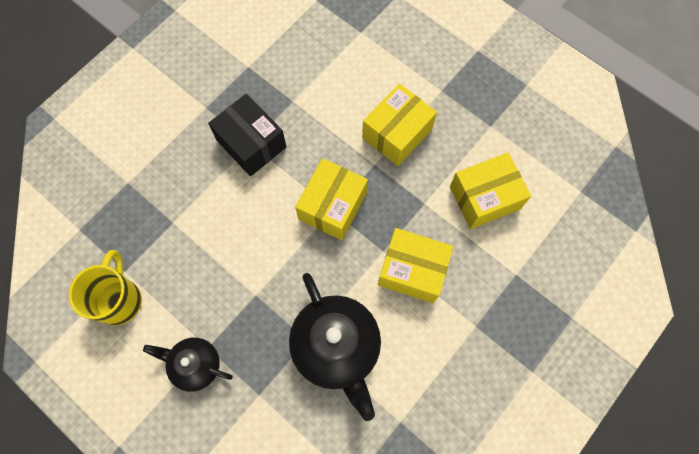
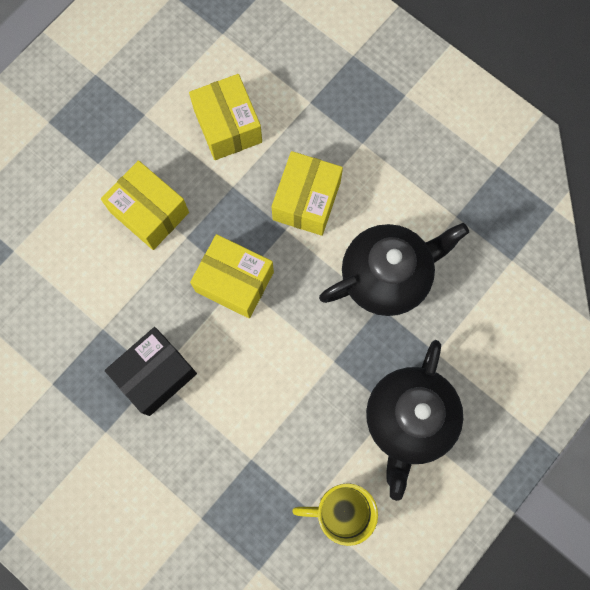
camera: 90 degrees left, 5 degrees up
(195, 365) = (408, 420): black teapot -> black teapot, size x1.72

